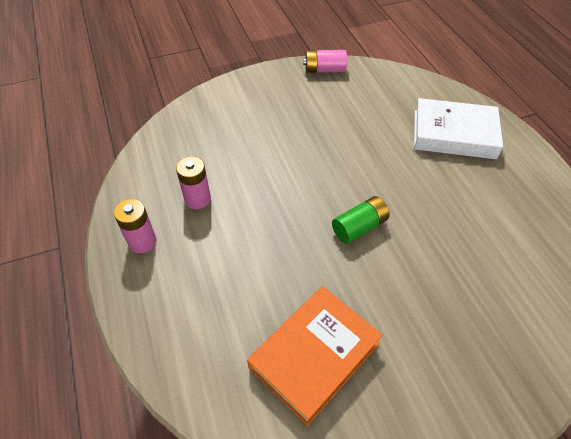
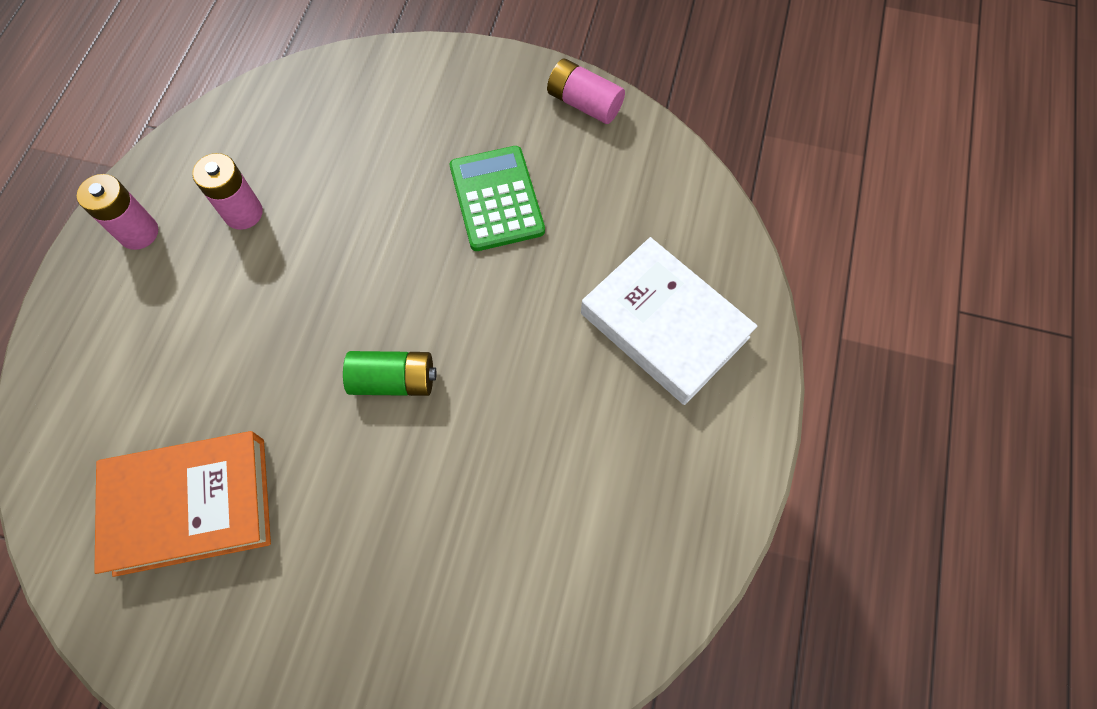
camera: 35 degrees right, 15 degrees up
(325, 125) = (496, 199): none -> green calculator

